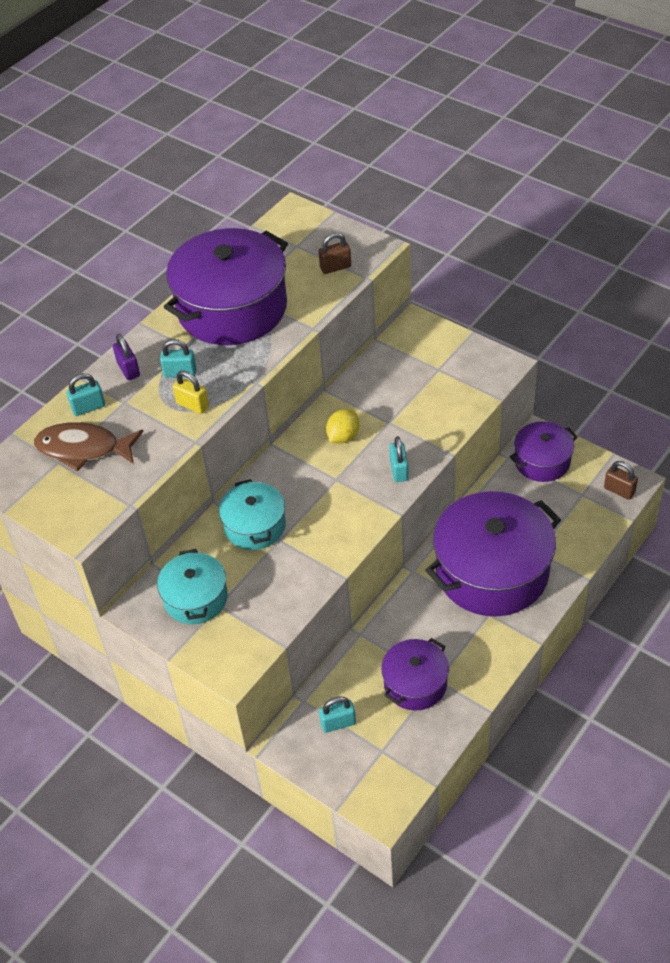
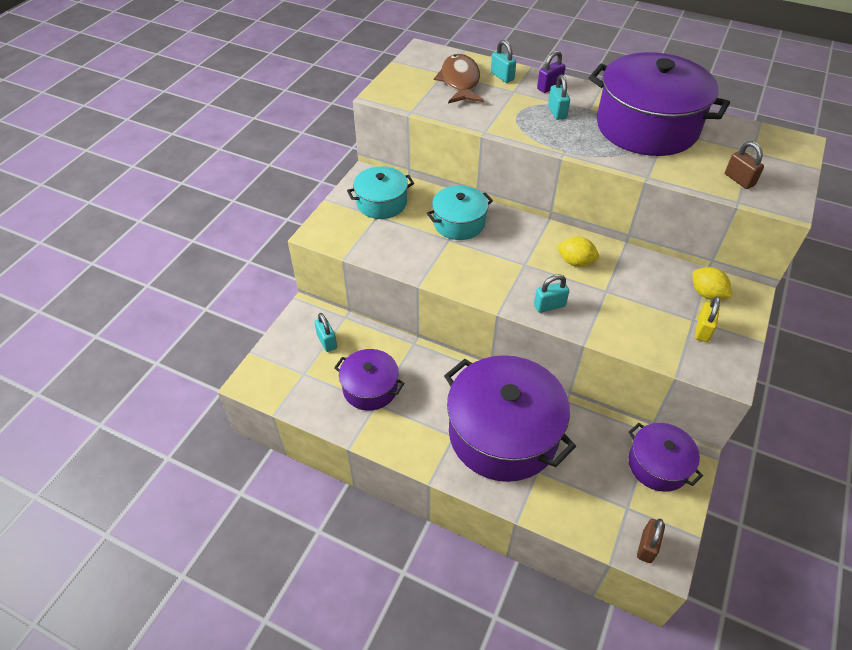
camera: 75 degrees right, 0 degrees up
(192, 405) = (524, 124): yellow padlock -> yellow padlock (702, 330)
(409, 351) = (706, 294): none -> yellow lemon

